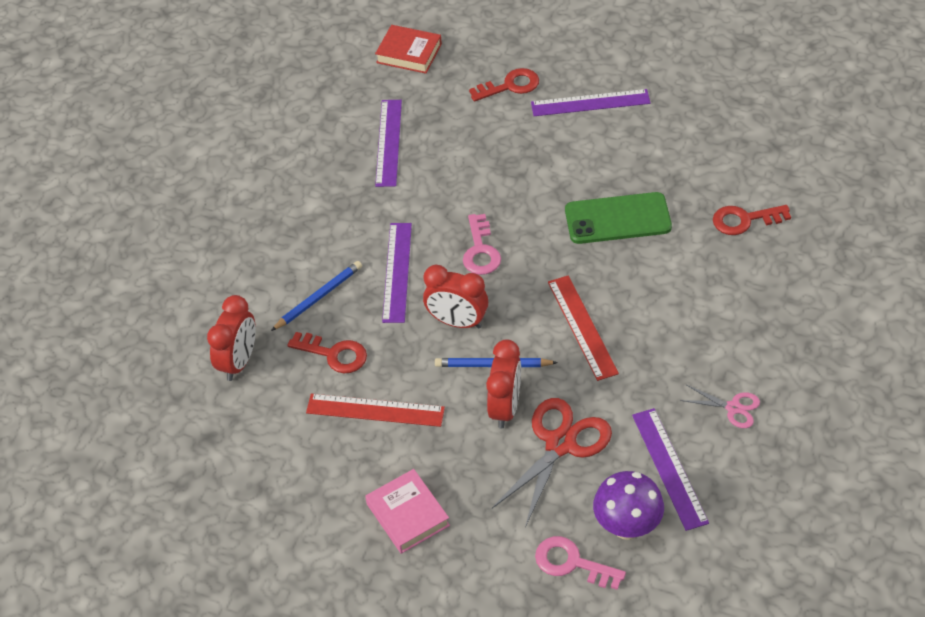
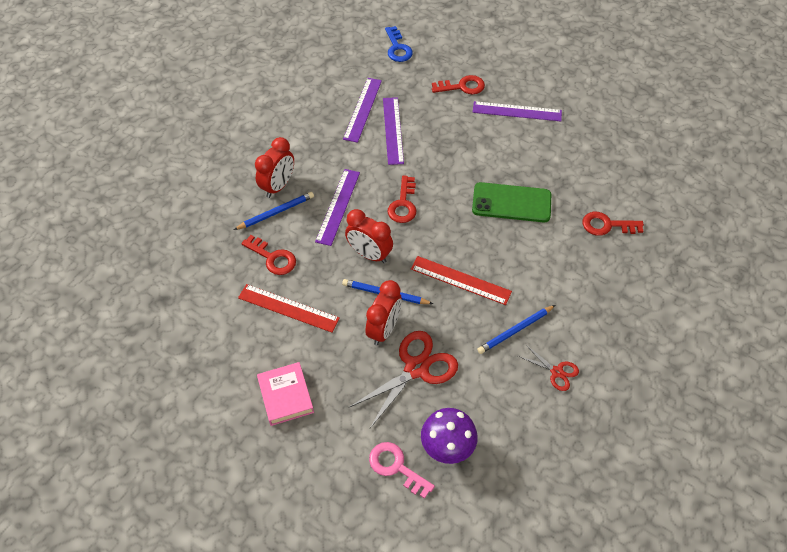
camera: 10 degrees right, 5 degrees up
(239, 362) = (204, 247): red clock -> red clock (278, 186)
(409, 53) = (397, 48): red book -> blue key
(480, 251) = (403, 204): pink key -> red key
(582, 327) = (460, 280): red ruler -> red ruler turned 60 degrees counterclockwise
(668, 371) = (515, 330): none -> blue pencil
(669, 468) = (493, 408): purple ruler -> purple ruler (392, 130)
(733, 408) = (557, 372): pink scissors -> red scissors

